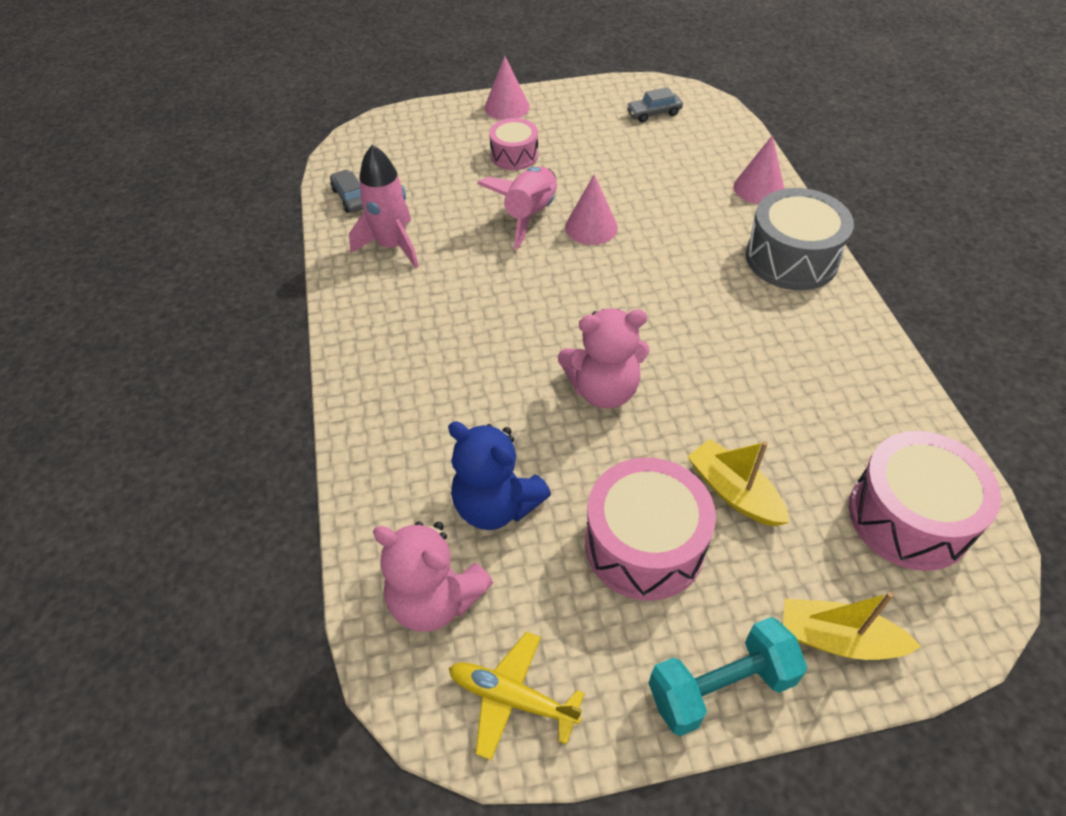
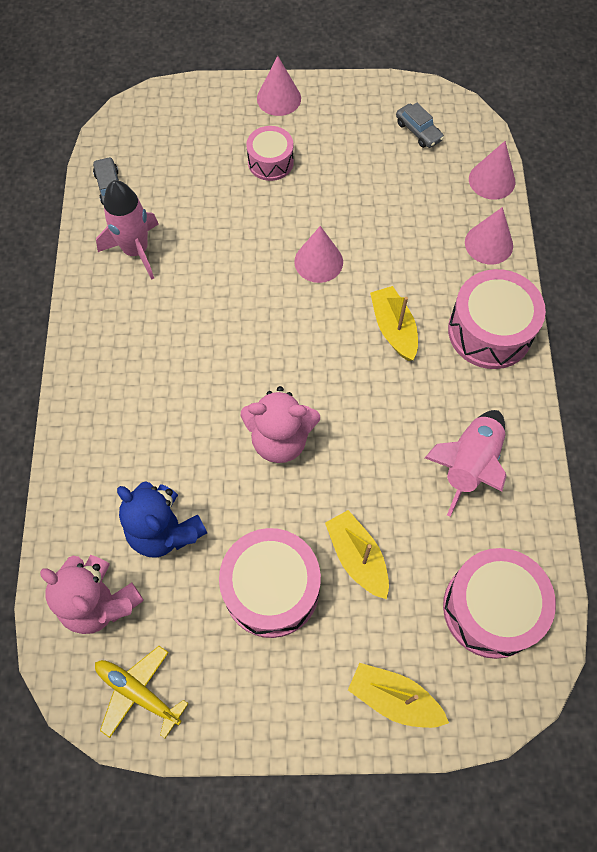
camera: 10 degrees right, 15 degrees up
(529, 215) = (266, 237): pink rocket -> pink rocket (469, 464)
(653, 113) = (418, 131): grey car -> grey car turned 120 degrees counterclockwise
(691, 271) = (393, 329): none -> yellow boat
(720, 687) = (292, 717): turquoise dumbbell -> none
(740, 140) = (492, 180): none -> pink cone
(791, 258) = (490, 331): grey drum -> pink drum

